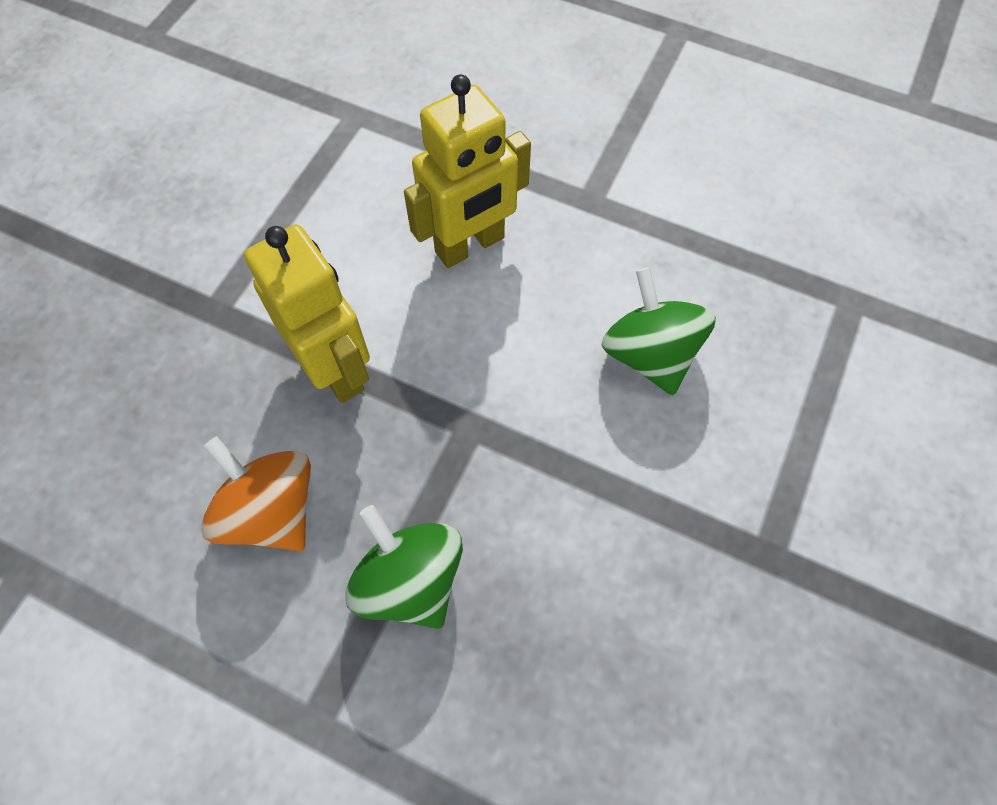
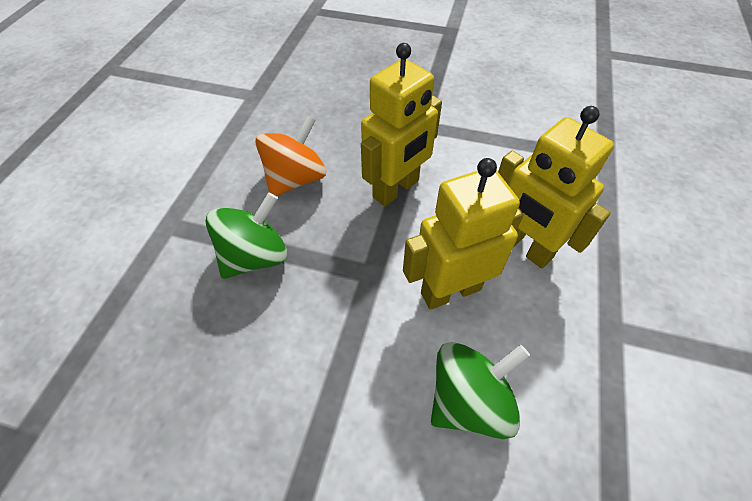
camera: 80 degrees right, 10 degrees down
(515, 340) = (450, 291): none -> yellow robot

